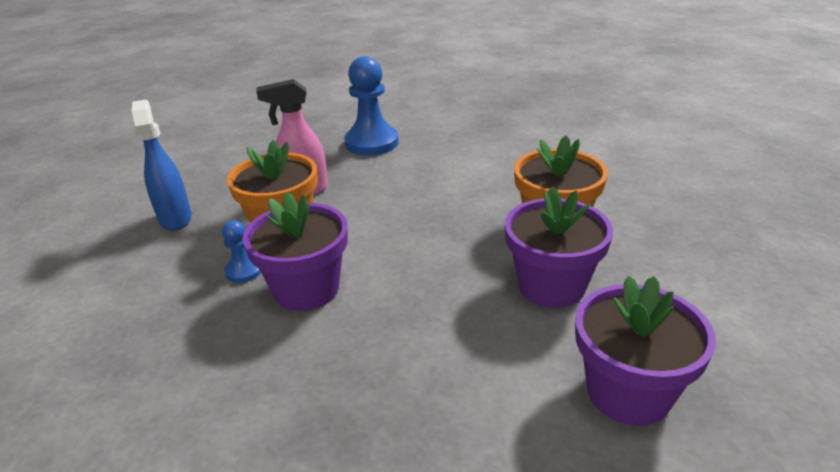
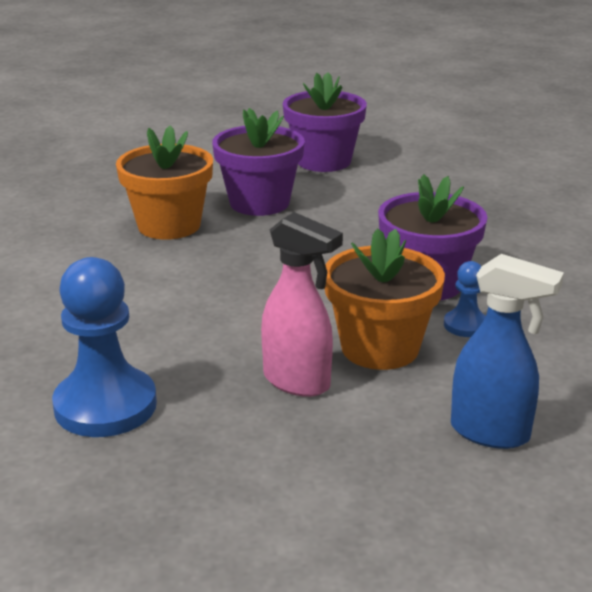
camera: 135 degrees left, 5 degrees down
(175, 218) = (491, 433): blue spray bottle -> blue spray bottle turned 90 degrees counterclockwise

